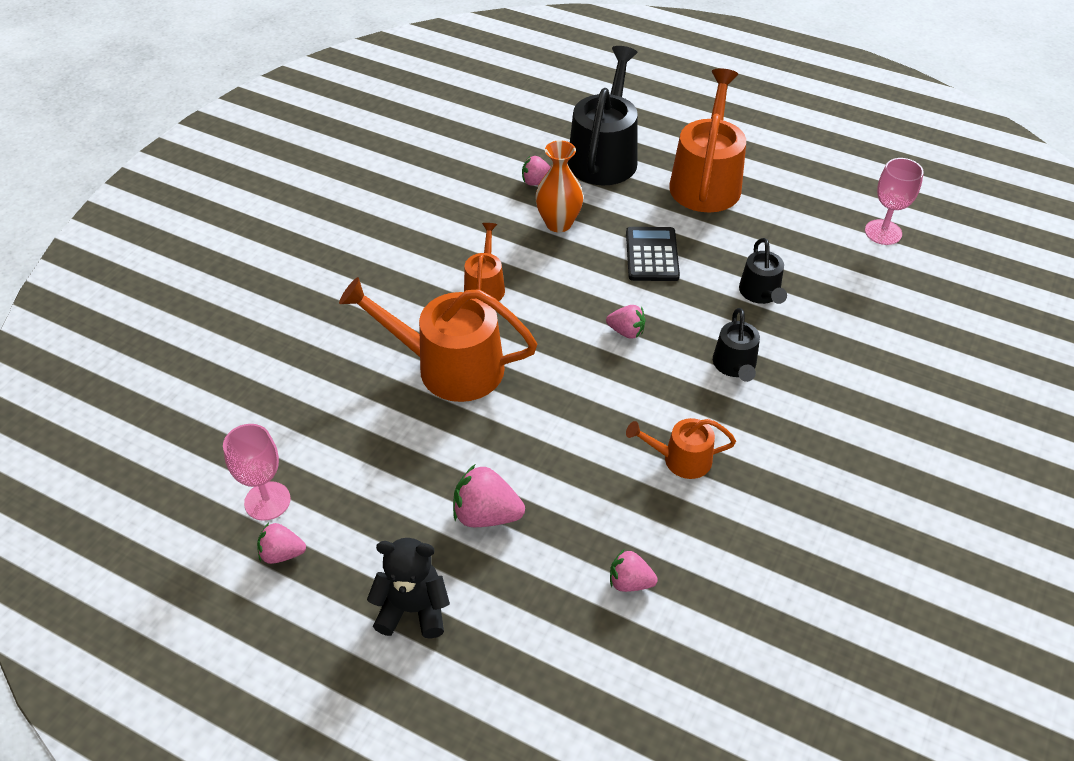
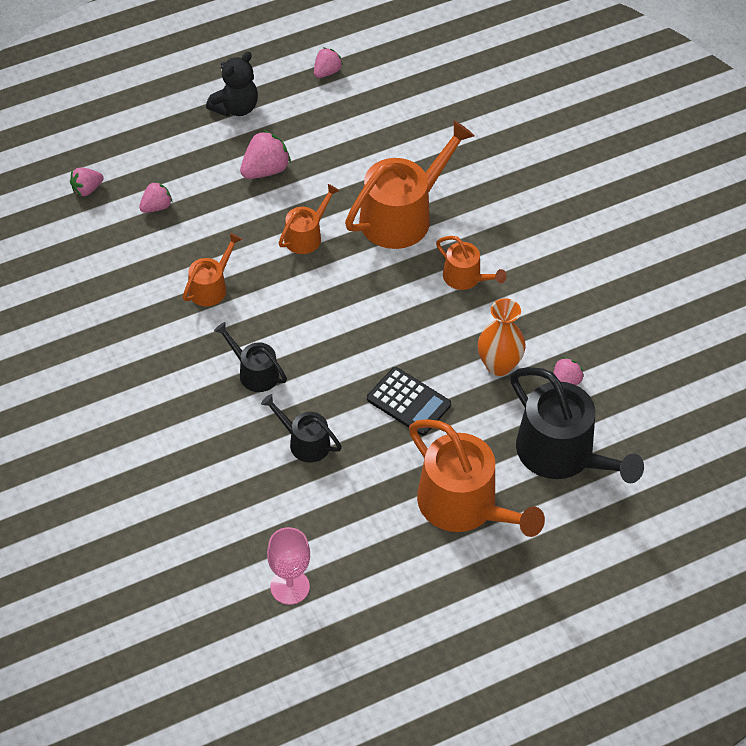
camera: 125 degrees right, 5 degrees up
(267, 501) = (371, 81): pink goblet -> none
(544, 424) = (306, 236): none -> orange watering can
(626, 331) = (344, 331): pink strawberry -> pink strawberry (87, 189)

